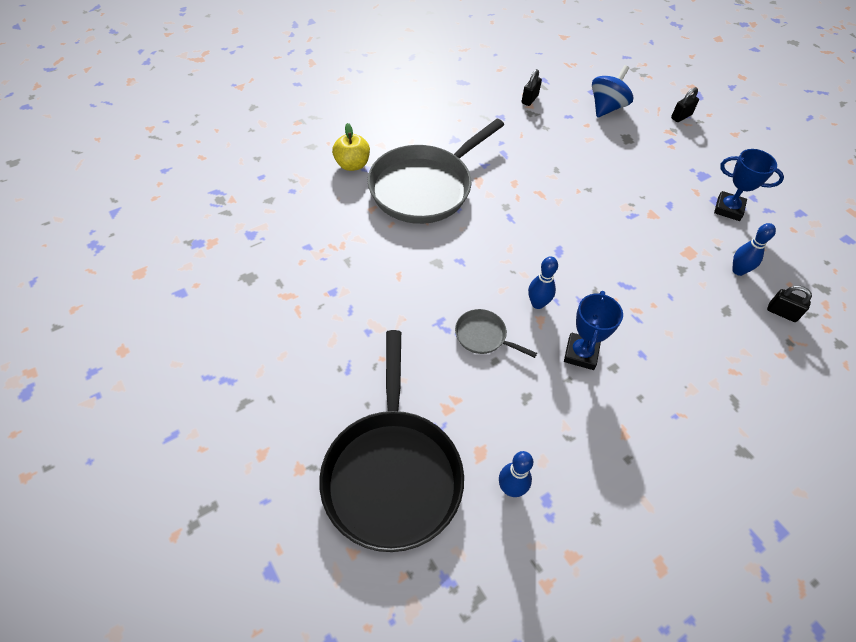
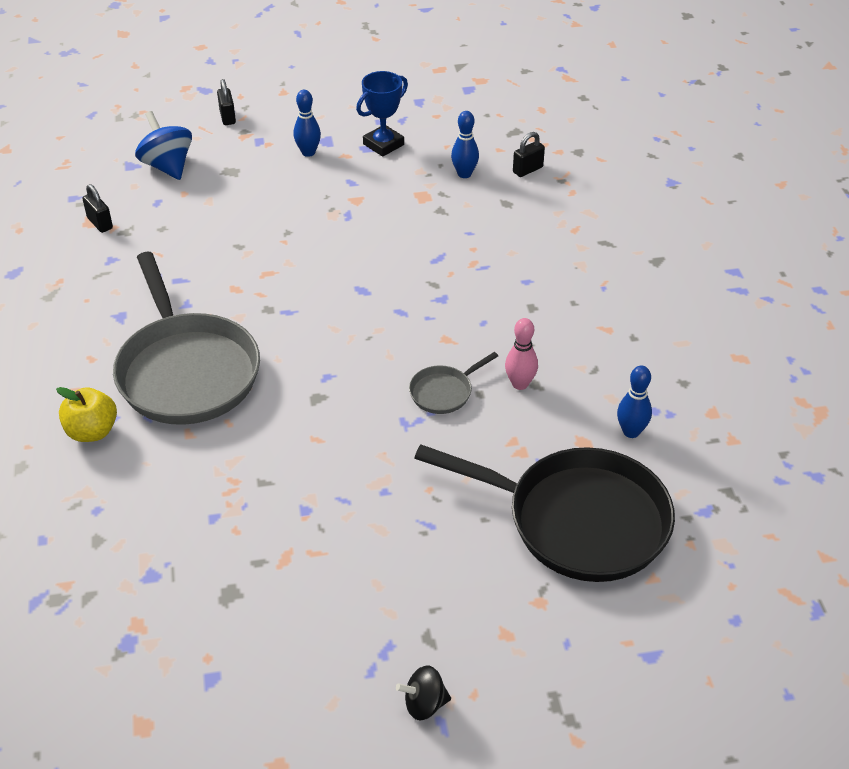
camera: 65 degrees left, 10 degrees down
(186, 419) = (424, 704): none -> black spinning top
(520, 385) = (520, 384): none -> pink bowling pin
(537, 303) = (424, 333): blue bowling pin -> blue bowling pin (308, 152)
(581, 353) = (504, 324): blue trophy -> none

